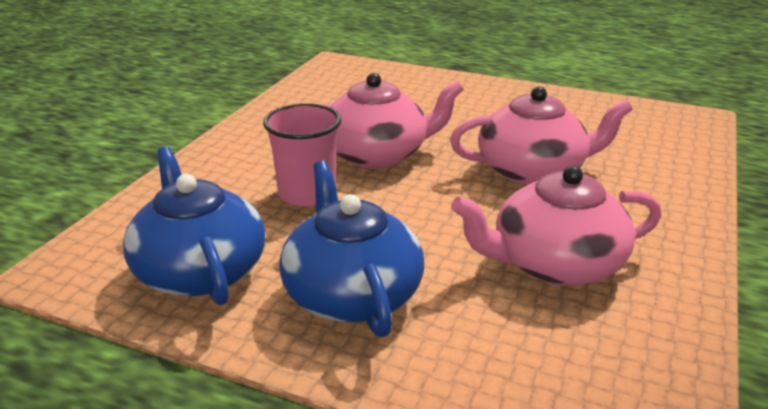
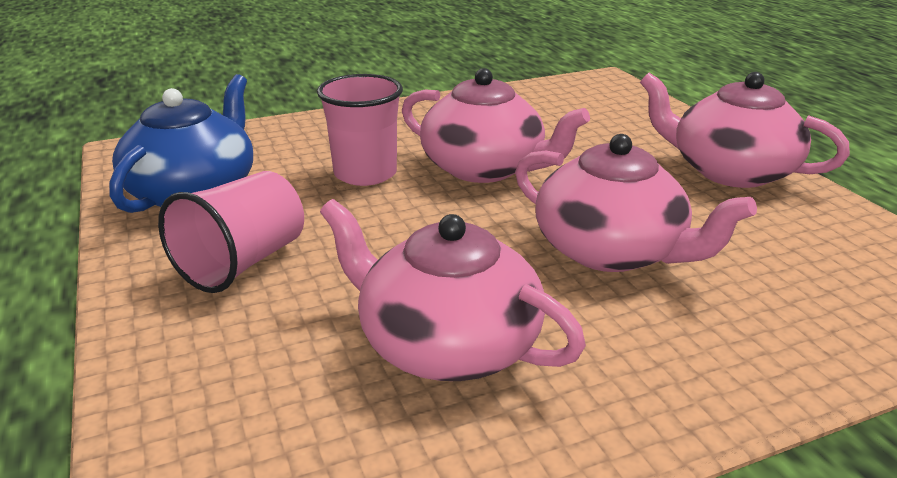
camera: 45 degrees right, 0 degrees up
(351, 293) = (243, 262): blue teapot -> pink cup
(505, 98) = (729, 171): none -> pink teapot

